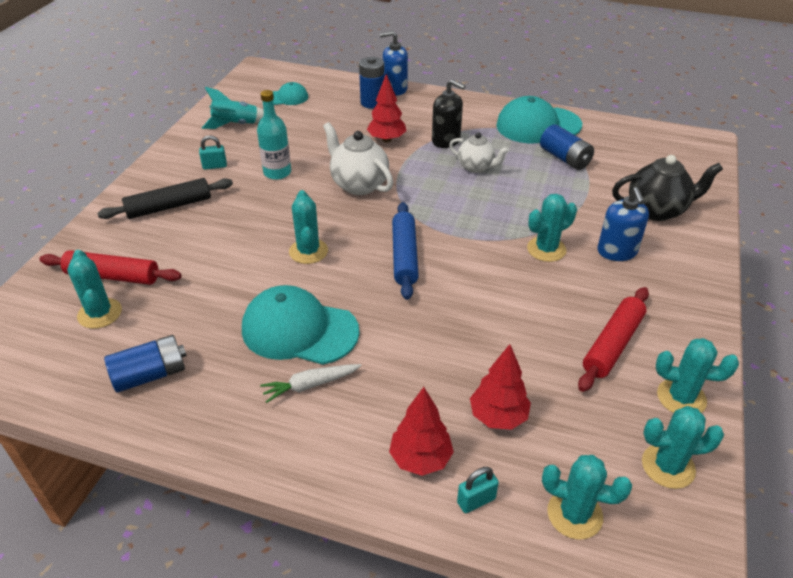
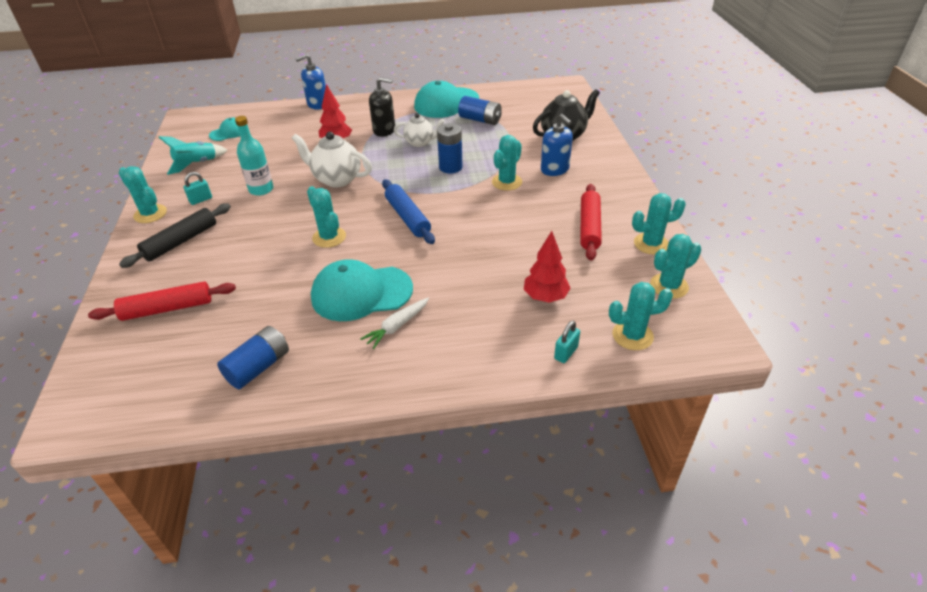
camera: 25 degrees left, 0 degrees up
(100, 313) = (177, 340): turquoise cactus -> turquoise cactus (150, 214)
(372, 103) = (306, 118): blue battery -> blue battery (450, 167)
(420, 459) = (511, 342): red tree -> none

